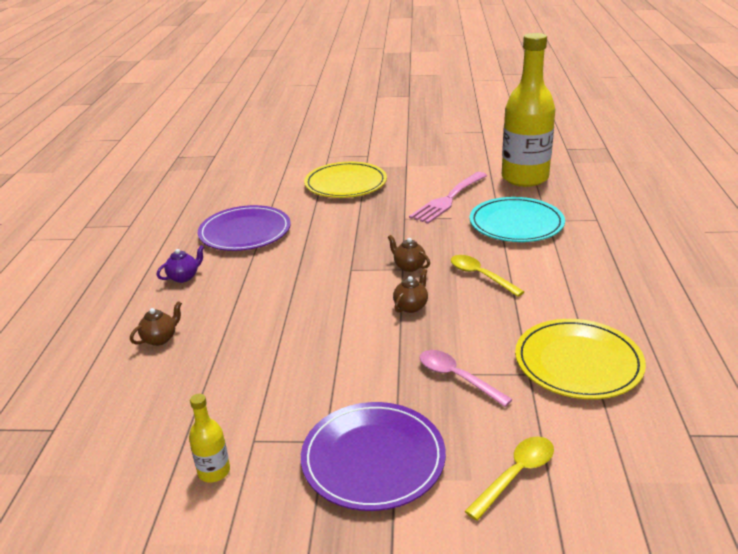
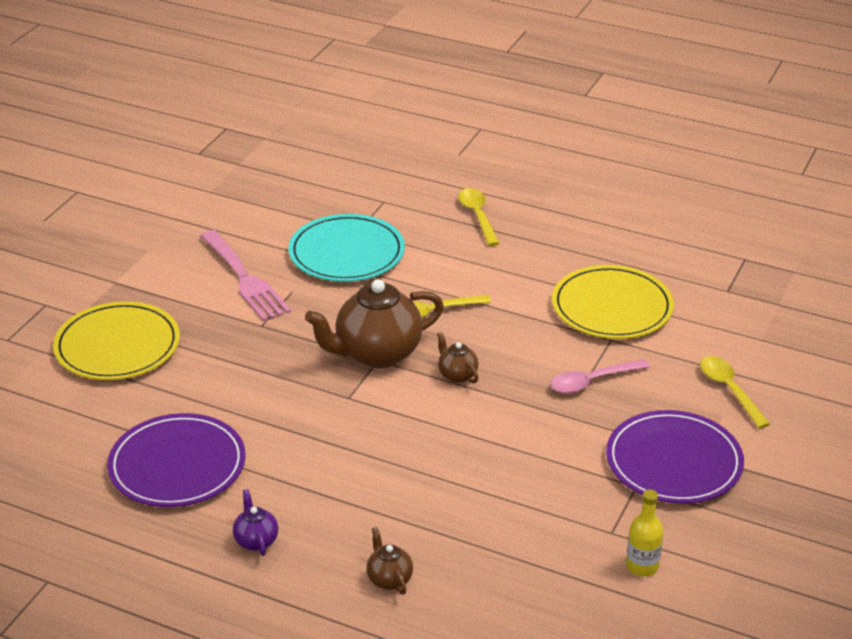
camera: 70 degrees left, 5 degrees up
(409, 266) = (377, 354): brown teapot -> brown teapot, size x2.18
(524, 178) = (245, 209): yellow bottle -> none
(629, 261) = (477, 216): none -> yellow spoon

